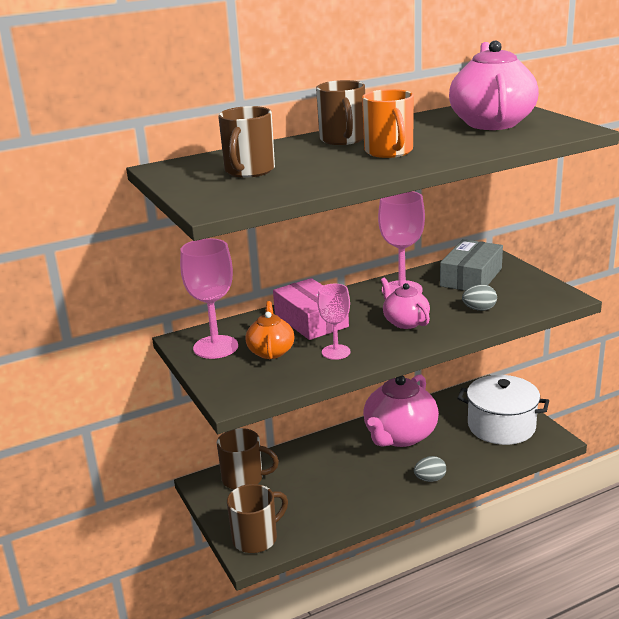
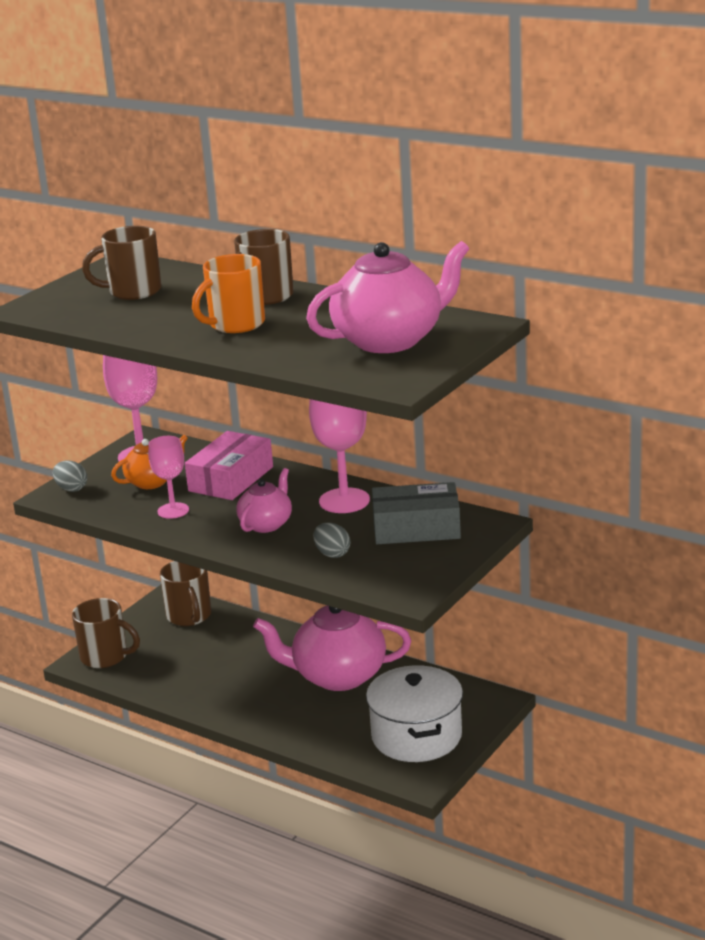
camera: 60 degrees right, 0 degrees up
(430, 479) = (271, 720): grey egg -> grey egg (71, 489)

